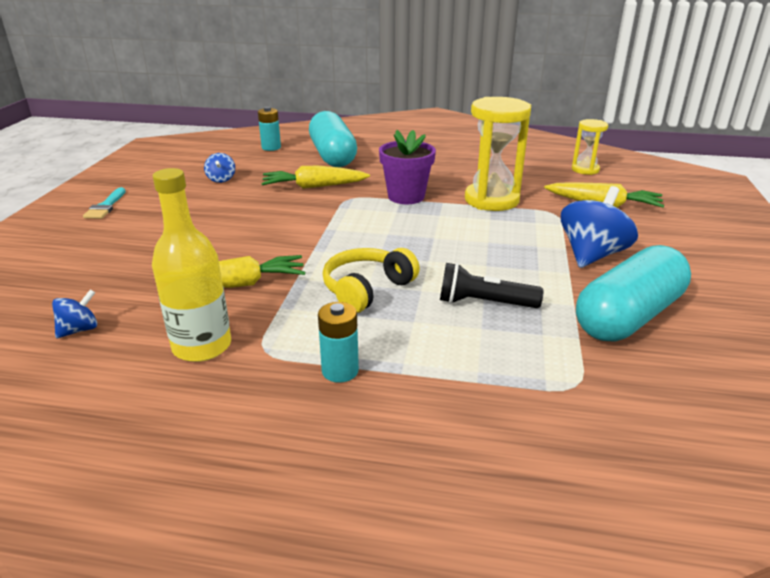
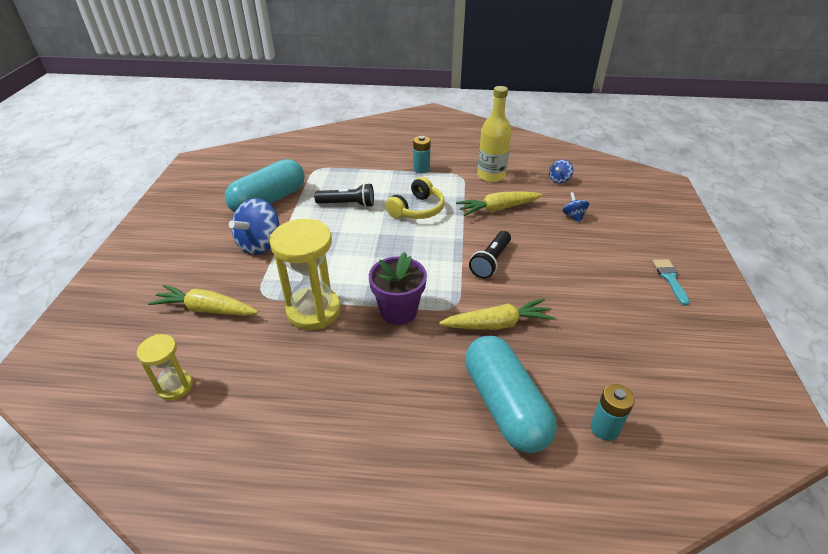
camera: 175 degrees right, 10 degrees up
(221, 179) = (605, 333): blue spinning top -> blue spinning top (573, 216)
(290, 227) = (491, 261): none -> black flashlight

